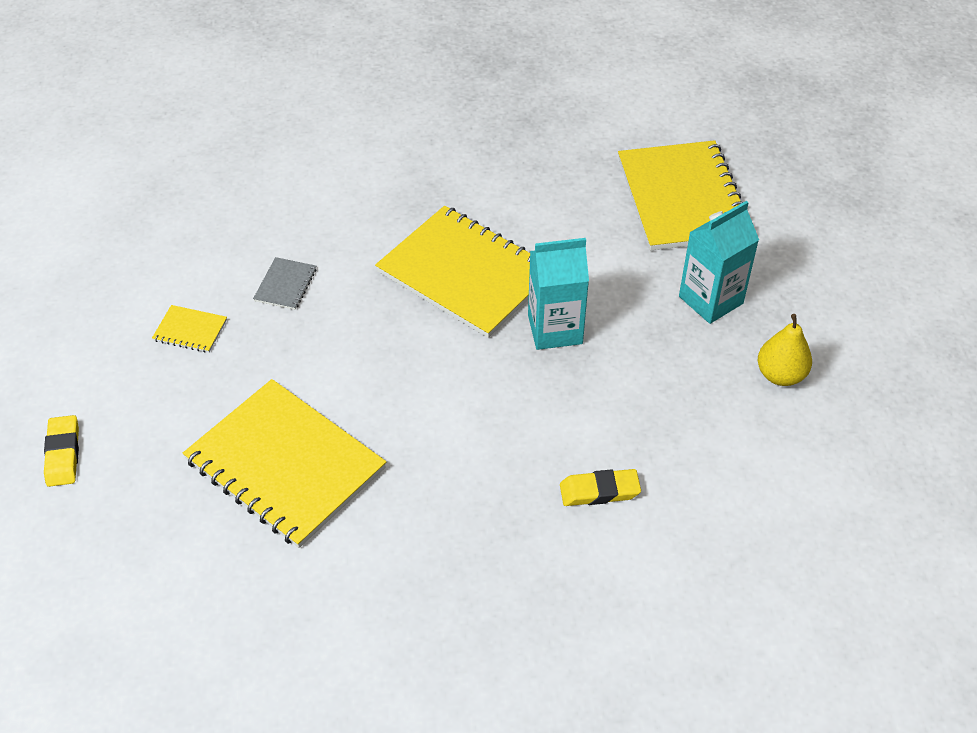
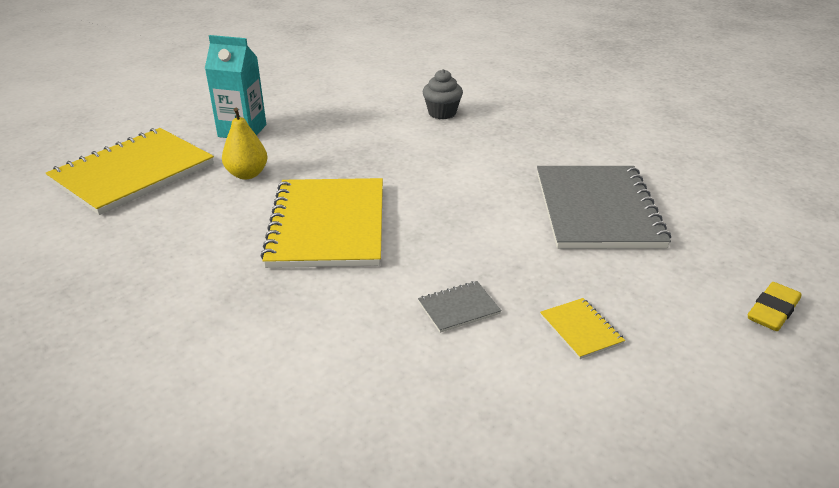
camera: 130 degrees left, 15 degrees down
(285, 464) = (597, 209): yellow notebook -> grey notebook
(555, 329) = (338, 168): turquoise carton -> none
(599, 491) = (442, 113): yellow eraser -> grey cupcake
(780, 375) = (285, 96): yellow pear -> yellow pear (247, 174)

